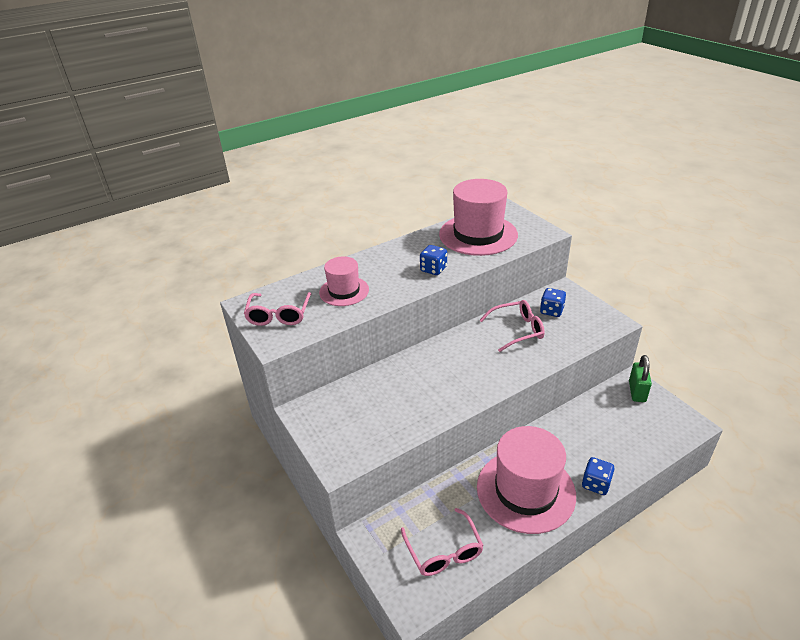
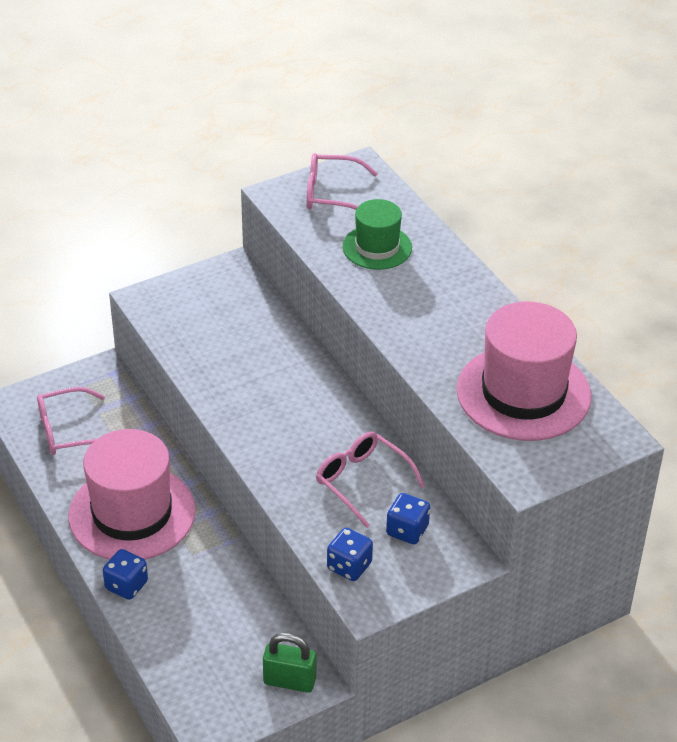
camera: 90 degrees right, 5 degrees up
(344, 291) = (377, 247): pink hat -> green hat
(433, 269) = (422, 334): blue dice -> blue dice (349, 566)
(517, 330) = (362, 481): pink glasses -> pink glasses turned 150 degrees clockwise

